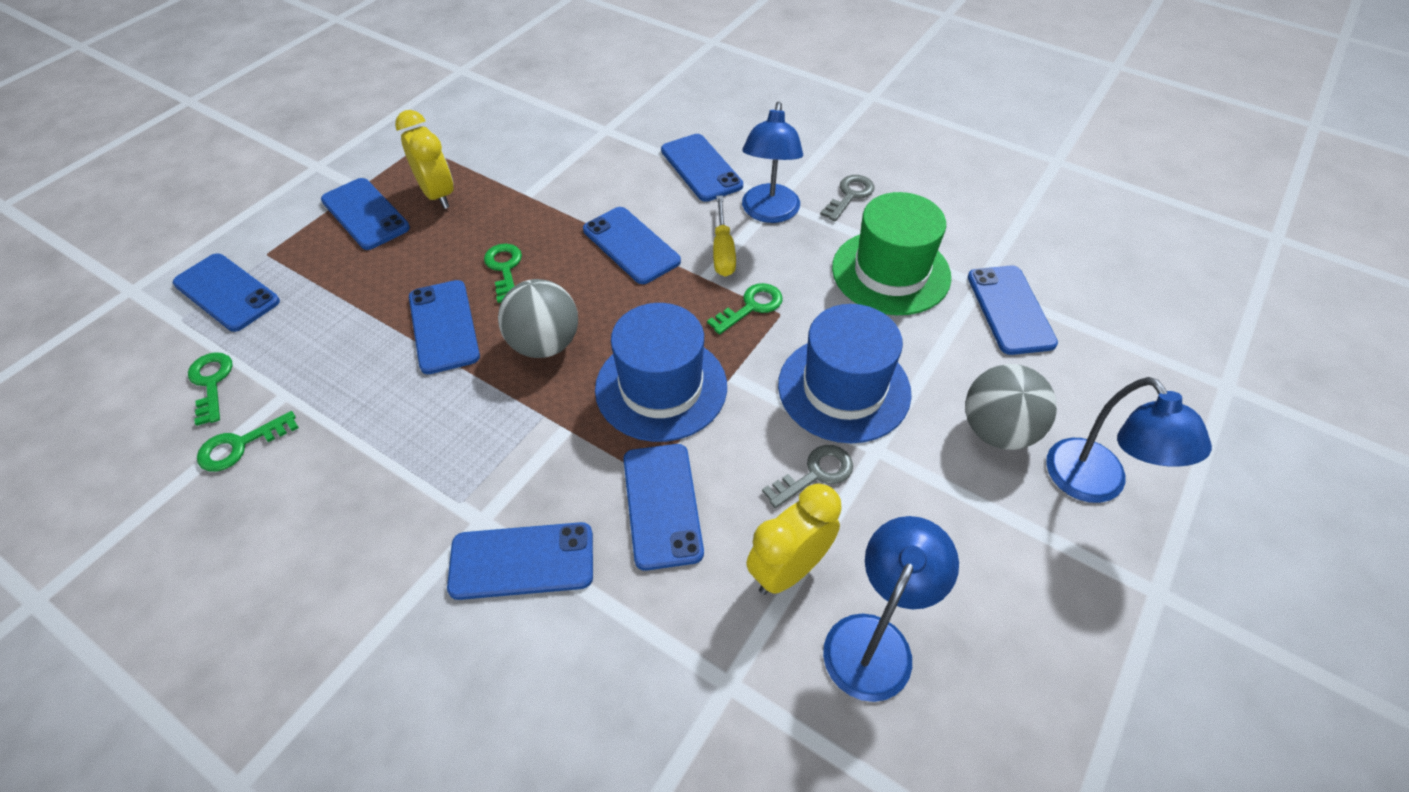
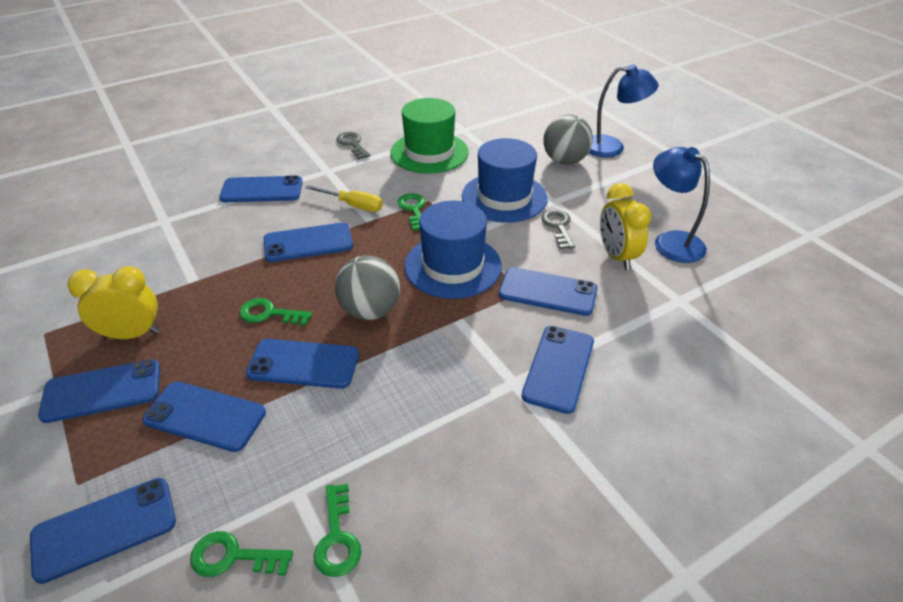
camera: 65 degrees left, 10 degrees down
(769, 213) = (336, 177): blue lamp -> none
(1010, 310) = (488, 128): blue phone -> blue phone (205, 416)

